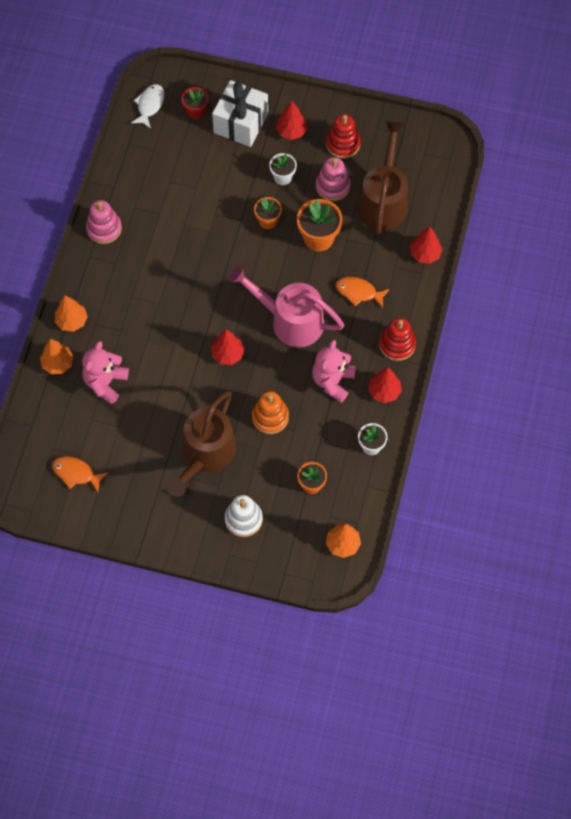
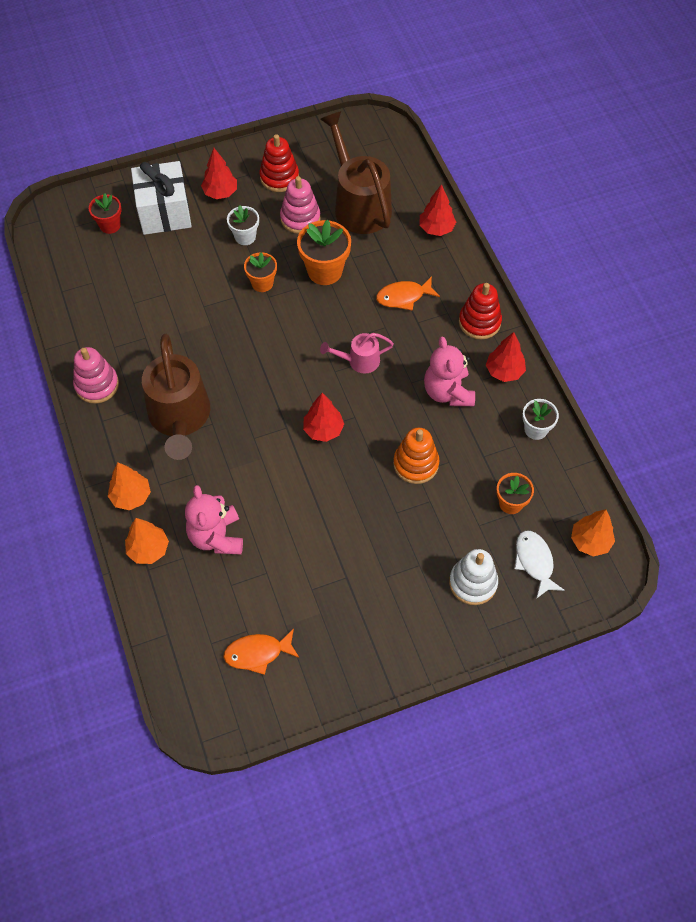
camera: 35 degrees left, 5 degrees down
(150, 105) = (57, 244): white fish -> white fish (534, 562)
(205, 456) = (381, 544): brown watering can -> brown watering can (180, 419)
(289, 320) = (358, 361): pink watering can -> pink watering can, size x0.50

